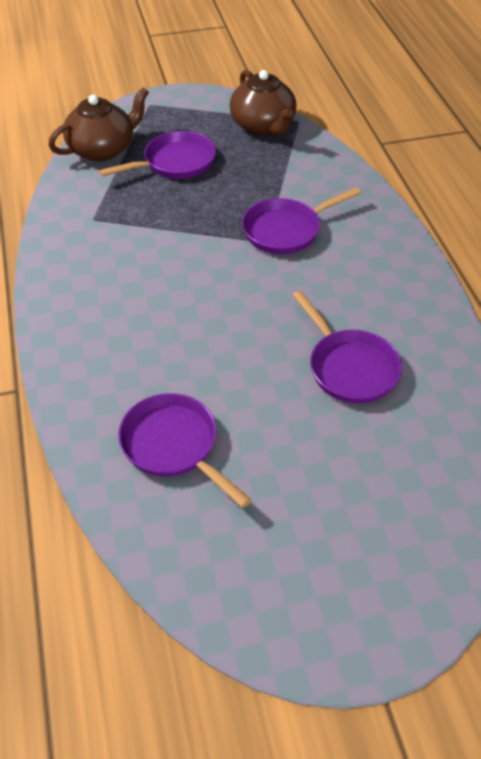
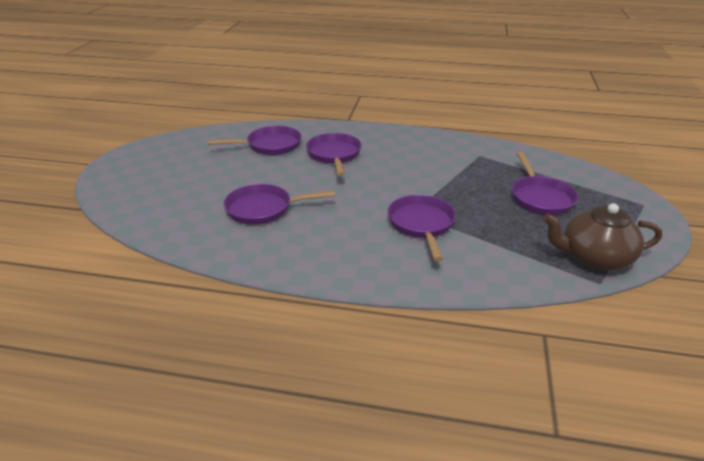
camera: 115 degrees right, 15 degrees down
(102, 149) = (571, 173): brown teapot -> none
(166, 355) = (334, 155): none -> purple pan

